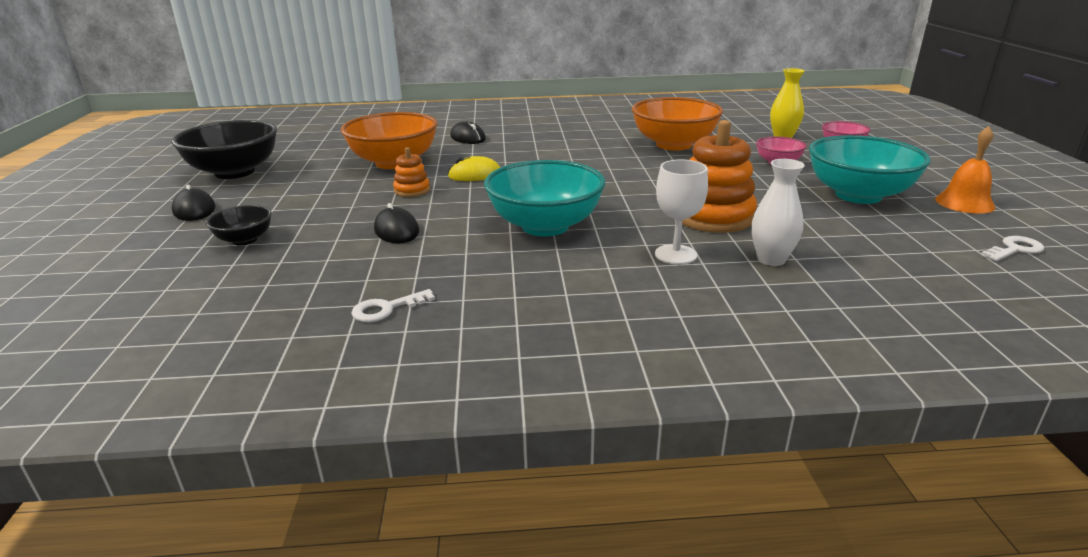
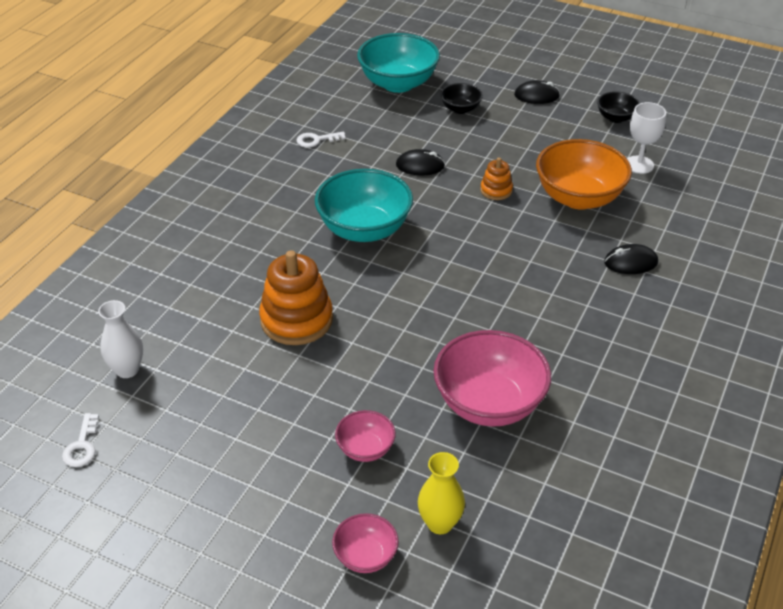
camera: 120 degrees right, 15 degrees up
(235, 172) = (616, 118): black bowl -> black bowl, size x0.50
(386, 309) = (316, 140): white key -> white key turned 105 degrees counterclockwise
(474, 174) = (507, 232): yellow mouse -> none
(674, 145) = (489, 403): orange bowl -> pink bowl
(675, 254) = (263, 267): white goblet -> white goblet (639, 165)
(771, 259) = (211, 305): white vase -> white vase (127, 369)
(858, 195) = (244, 441): turquoise bowl -> turquoise bowl (398, 83)
(964, 203) = (158, 504): orange bell -> none

